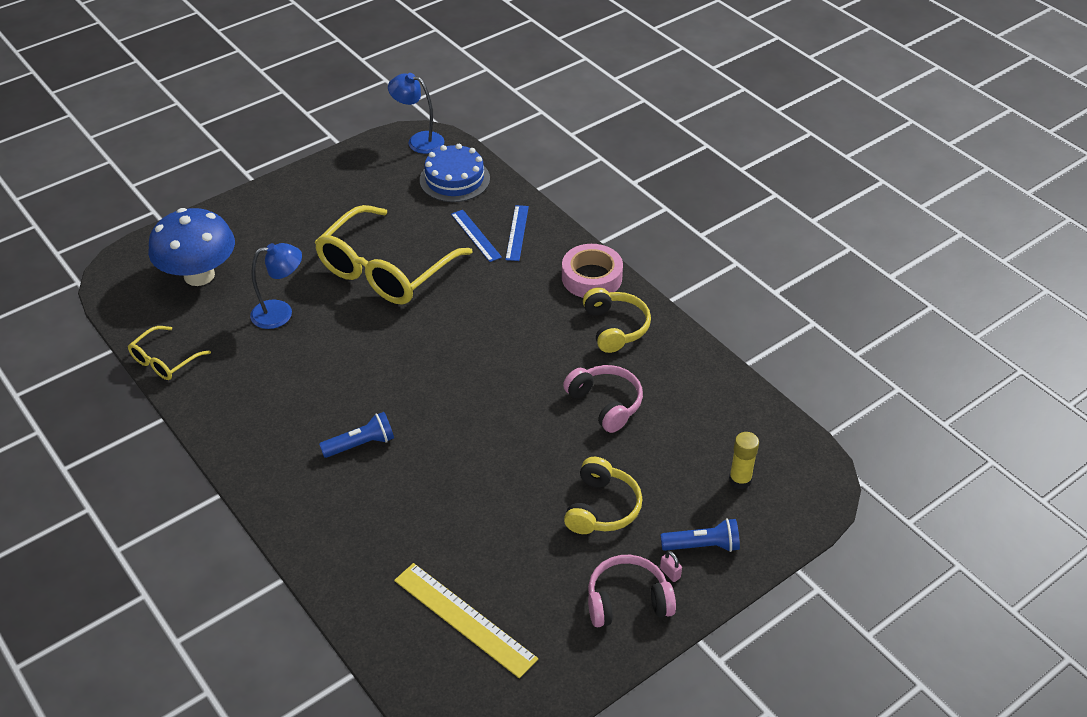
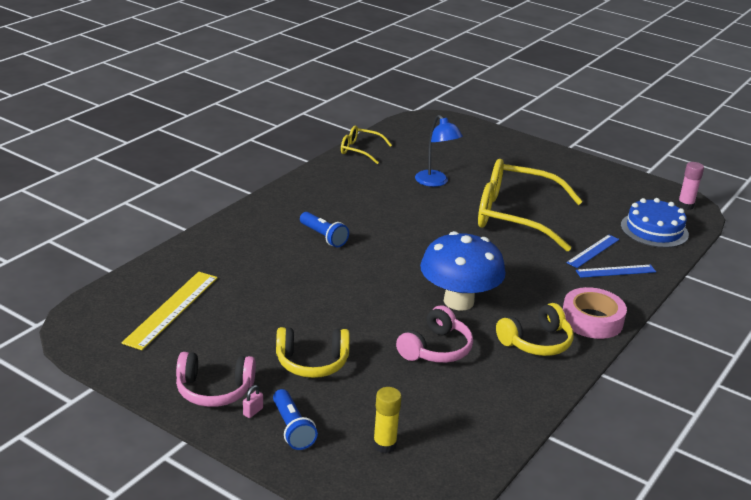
camera: 70 degrees right, 15 degrees down
(199, 275) = (450, 146): blue mushroom -> blue mushroom (458, 301)
(419, 141) = (685, 205): blue lamp -> pink glue stick
(627, 601) = (214, 390): pink headphones -> pink headphones turned 120 degrees clockwise

